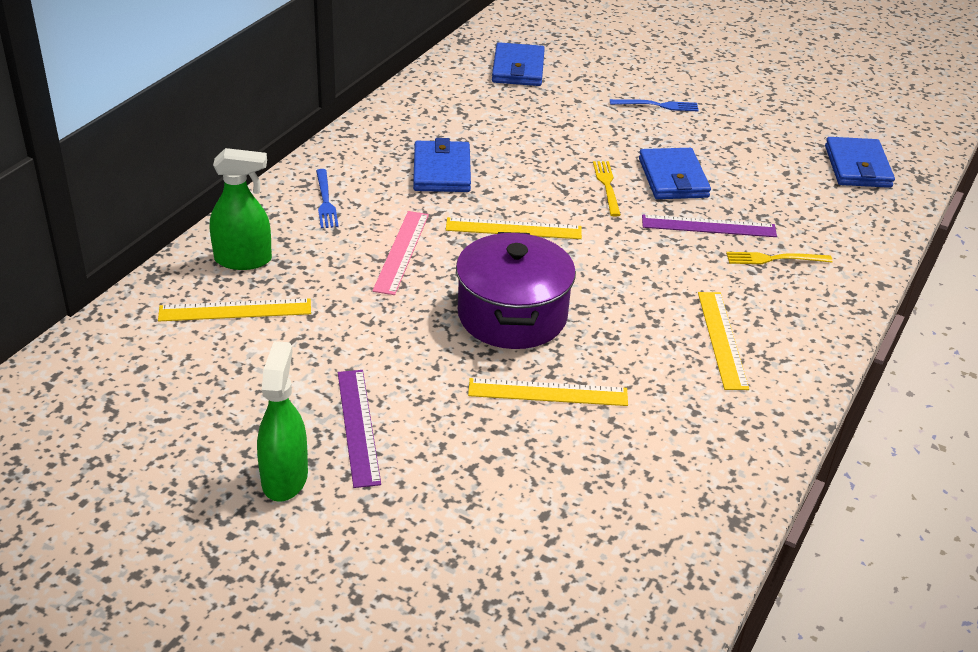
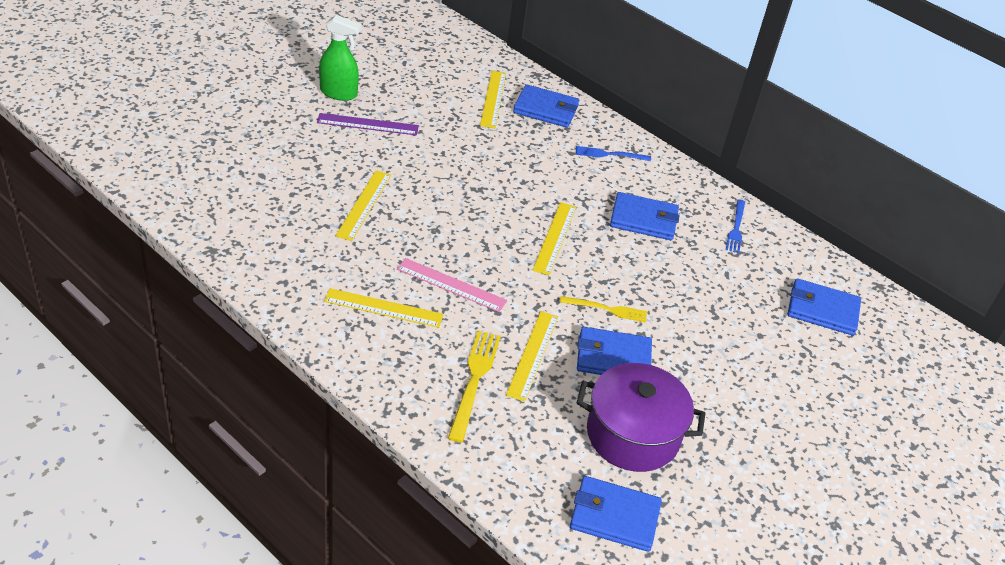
camera: 100 degrees right, 5 degrees up
(243, 260) = (546, 109): green spray bottle -> blue wallet
(401, 252) = (538, 176): pink ruler -> pink ruler (451, 285)
(512, 315) = (449, 210): purple pot -> purple pot (632, 434)
(657, 105) = (749, 392): blue fork -> blue fork (736, 228)
(708, 226) = (532, 355): purple ruler -> yellow ruler
(775, 259) = (474, 381): yellow fork -> yellow fork, size x1.53

